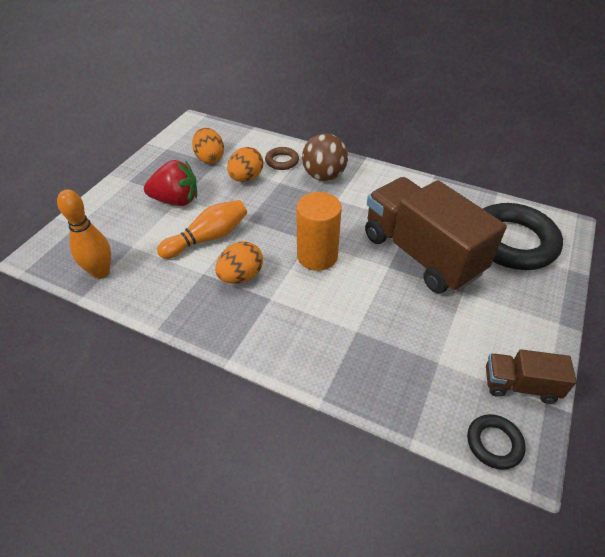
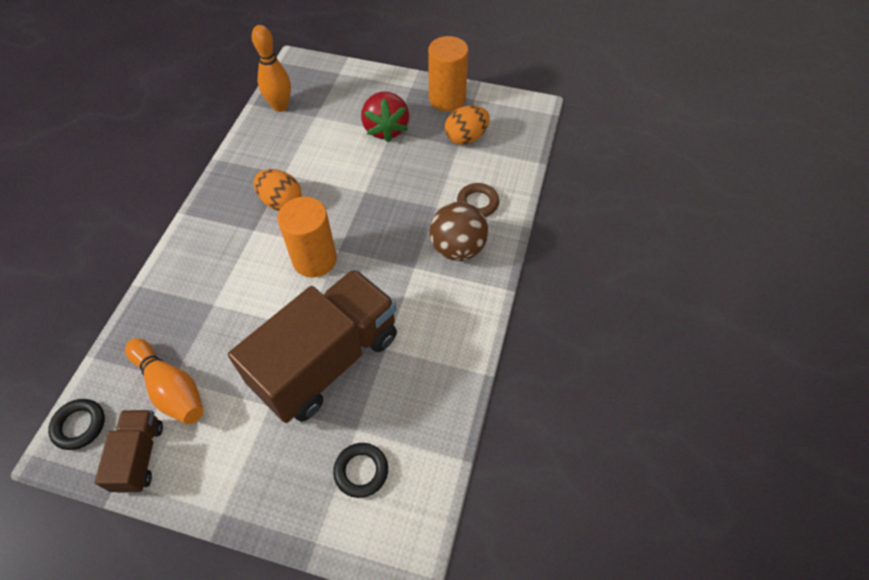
camera: 80 degrees right, 10 degrees up
(158, 162) = (447, 99): none -> orange cylinder
(208, 238) = (332, 166): orange bowling pin -> orange bowling pin (171, 388)
(246, 178) = (436, 176): orange egg -> none
(512, 242) = (361, 471): black ring -> black ring, size x0.46

